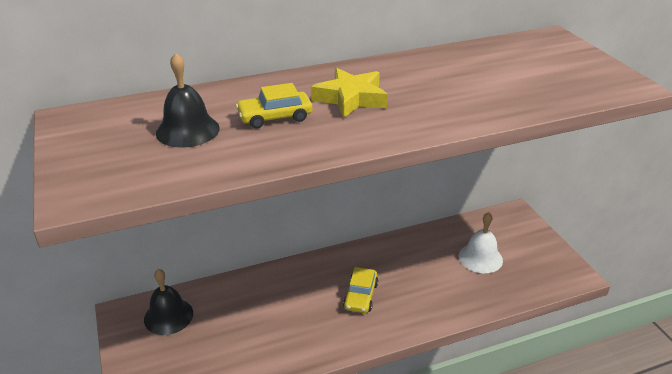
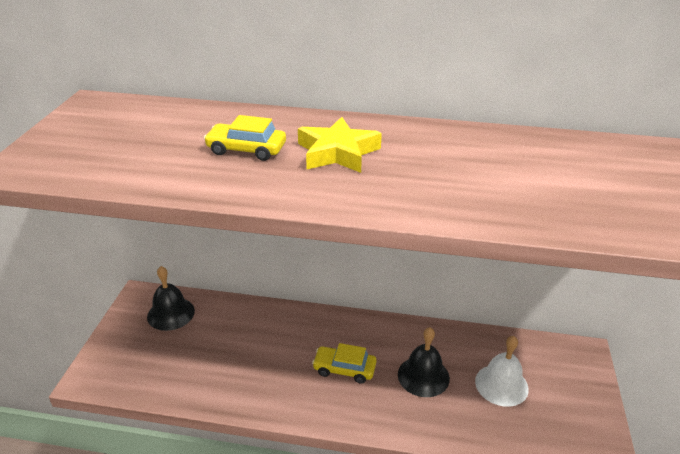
camera: 30 degrees right, 0 degrees up
(187, 130) = (162, 139): black bell -> black bell (423, 376)
(360, 296) = (344, 369): yellow car -> yellow car turned 60 degrees clockwise

